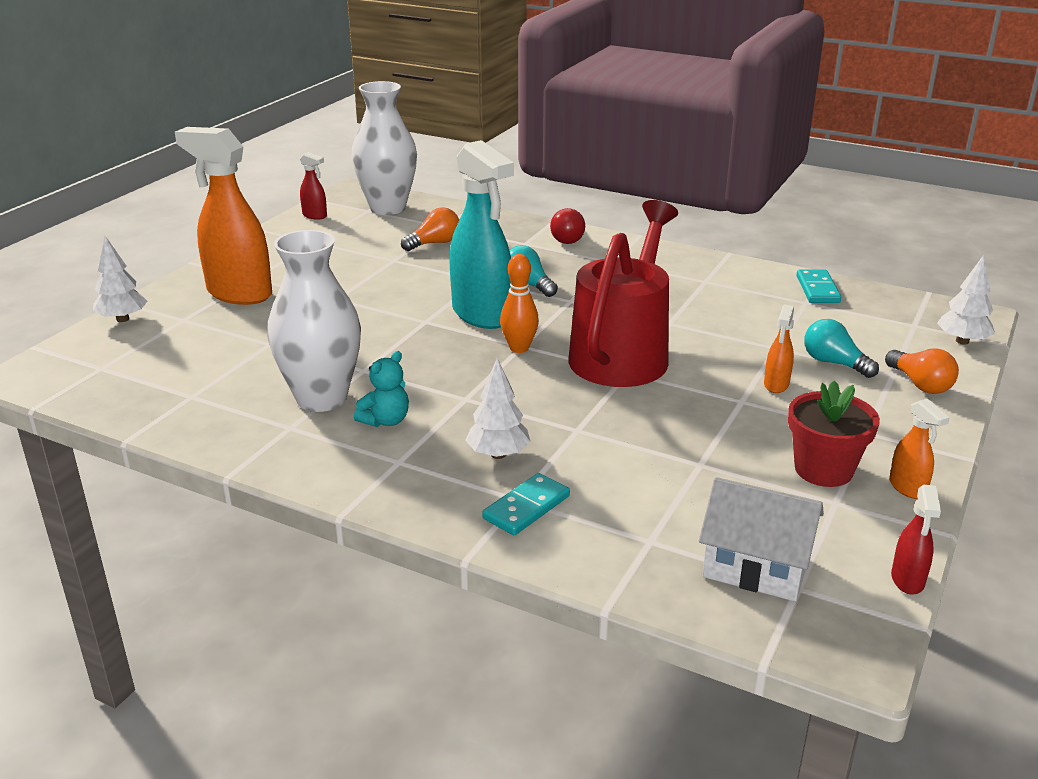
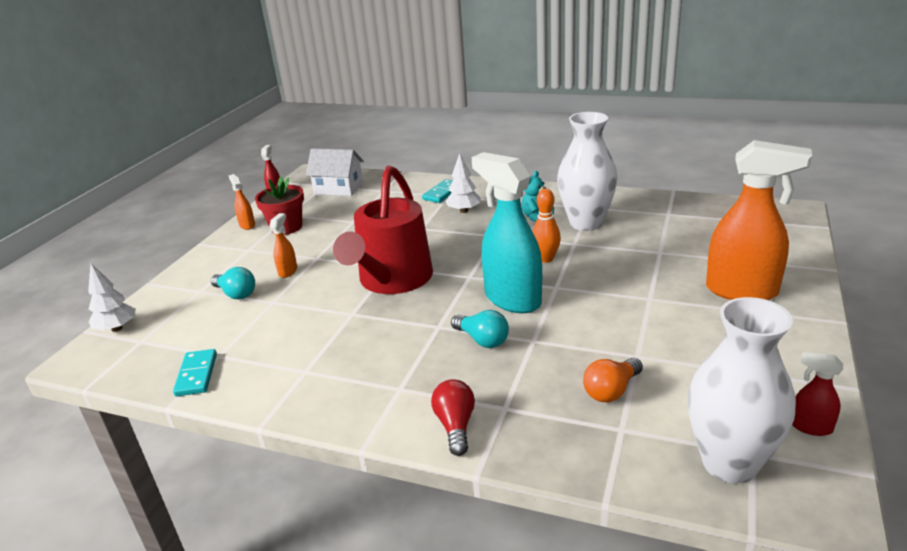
camera: 175 degrees right, 0 degrees up
(122, 319) = (800, 254): white tree -> none
(519, 348) = (471, 274): orange bowling pin -> orange bowling pin (546, 259)
(920, 384) = (186, 285): orange light bulb -> none

